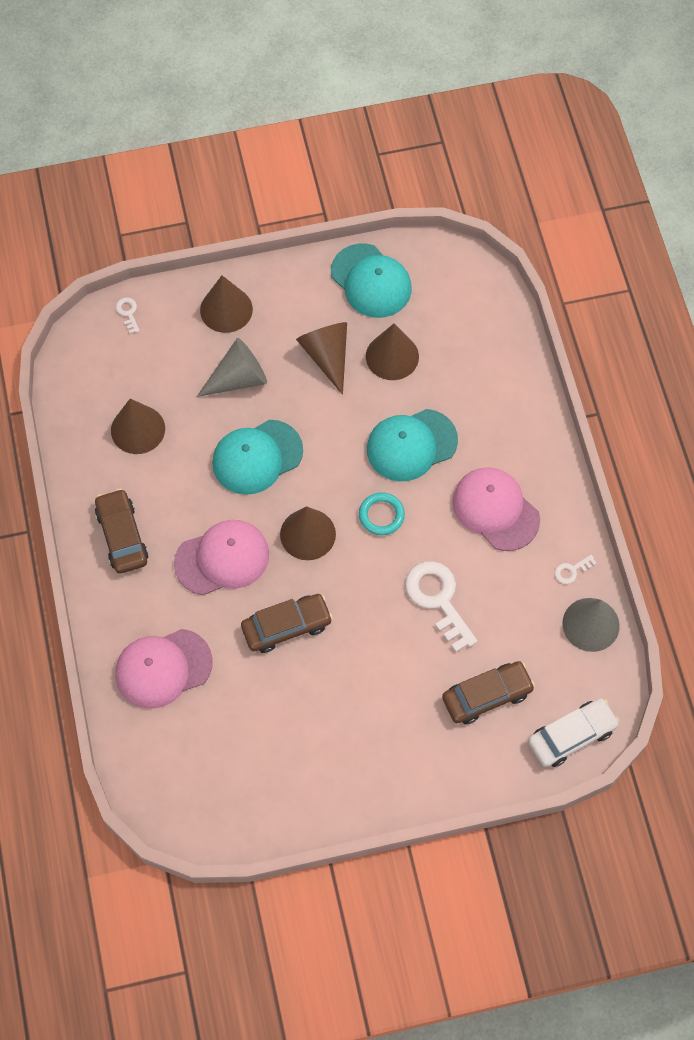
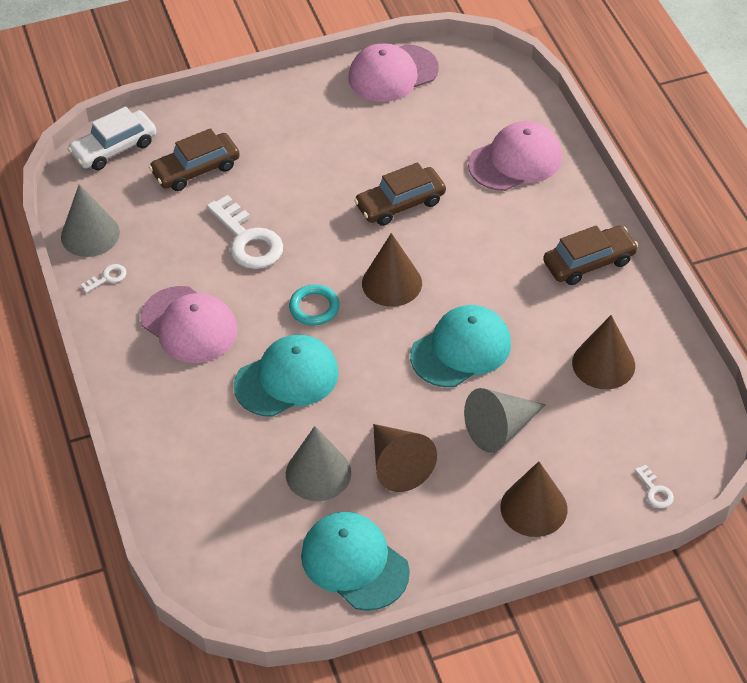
camera: 175 degrees right, 15 degrees down
(122, 536) = (589, 262): brown car -> brown car turned 90 degrees counterclockwise
(222, 558) = (478, 253): pink cap -> pink cap (392, 73)
(392, 356) = (318, 473): brown cone -> grey cone

